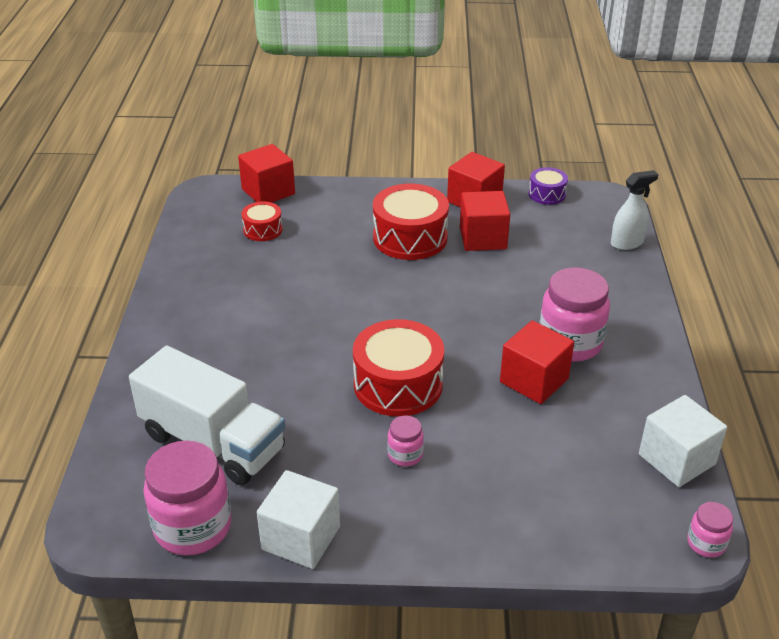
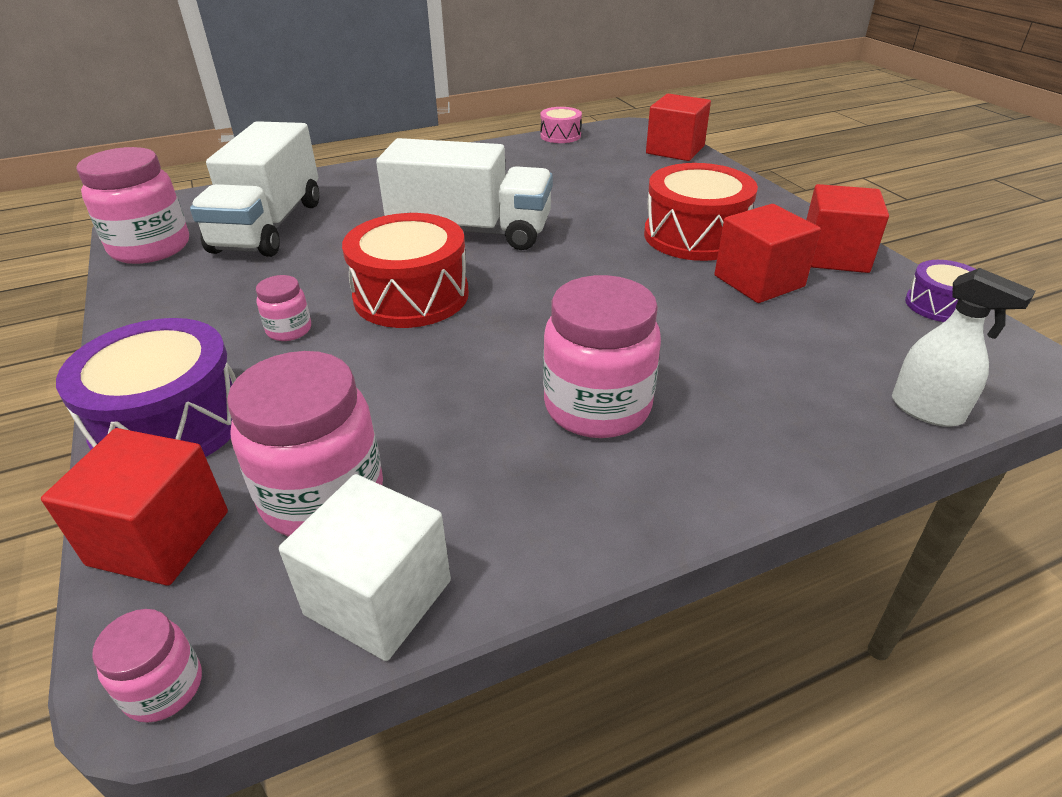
camera: 65 degrees right, 0 degrees up
(180, 232) = (560, 136): none -> pink drum
(263, 230) = (608, 164): red drum -> none
(301, 538) = (141, 302): white cube -> none
(321, 331) = (470, 231): none -> white truck
(489, 529) = (170, 423): none -> purple drum
(534, 380) = (486, 393): red cube -> red cube (159, 538)
(595, 467) = (323, 496): none -> pink jar

